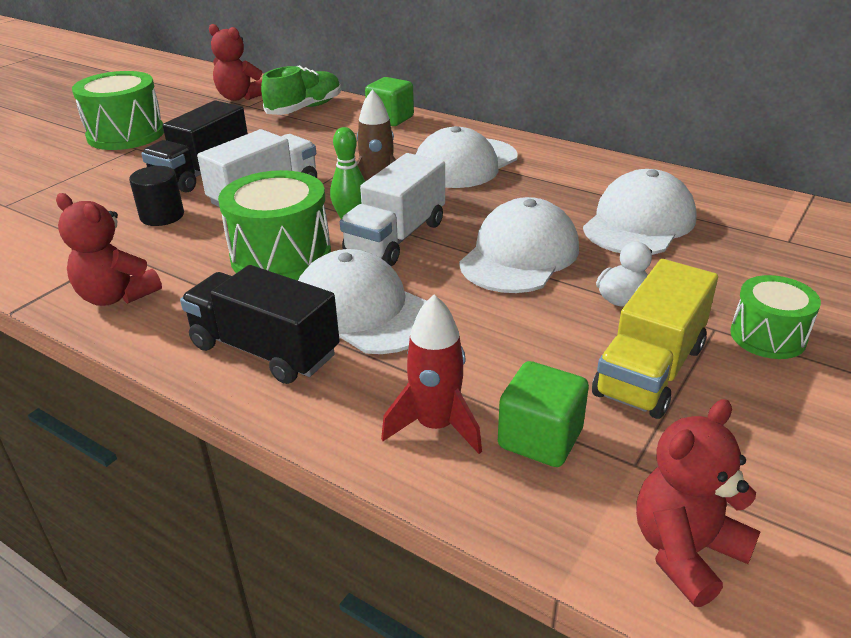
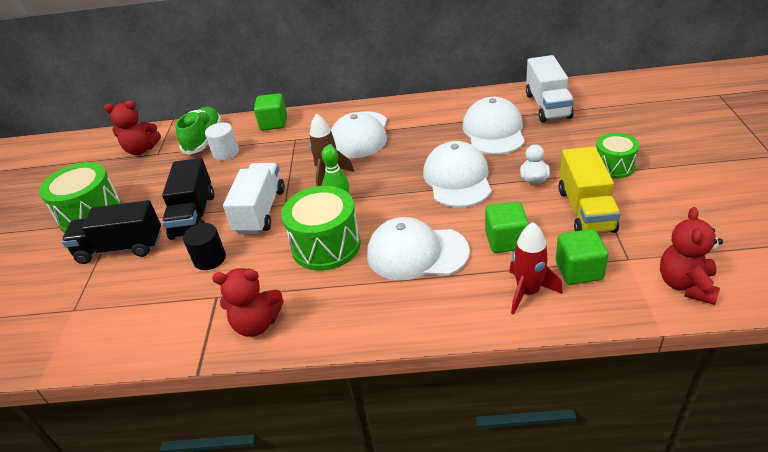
camera: 30 degrees left, 5 degrees up
(264, 350) = (392, 304): black truck -> black truck (121, 248)
(308, 128) = (226, 153): none -> white cylinder
(396, 238) = (379, 201): white truck -> white truck (547, 106)
(488, 351) = (506, 240): none -> green cube

